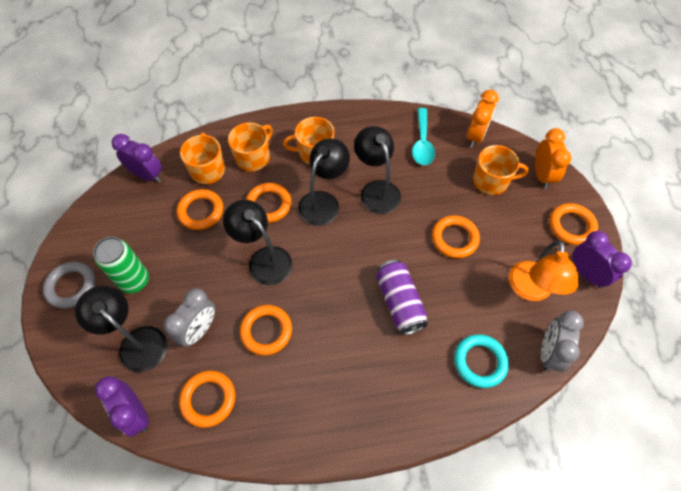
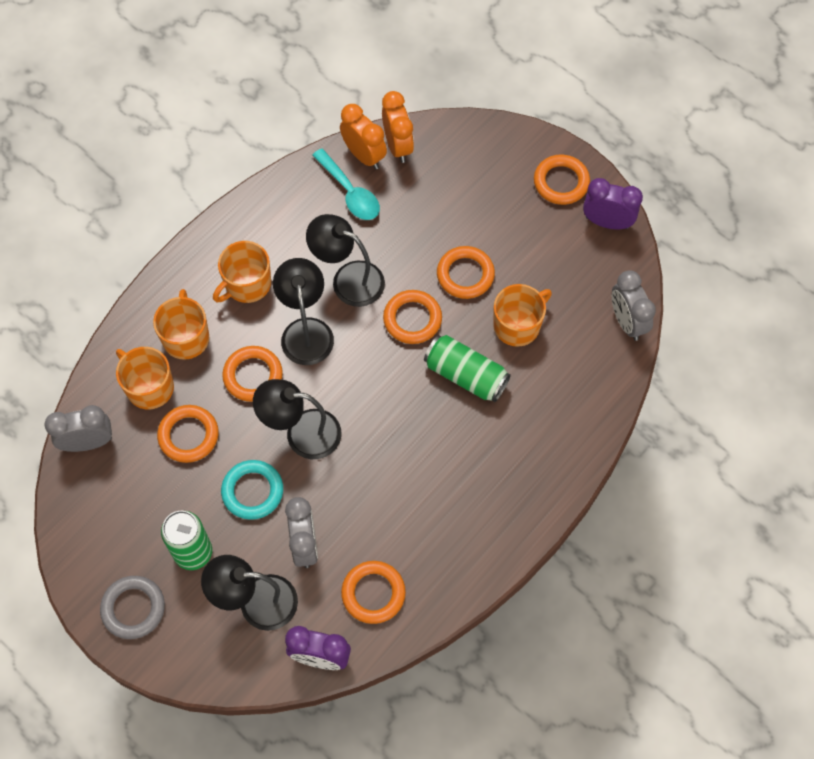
camera: 40 degrees left, 5 degrees up
(147, 175) = (88, 442): purple clock -> grey clock
(266, 331) = (368, 496): orange ring -> orange ring (412, 319)
(399, 302) = (466, 375): purple can -> green can
(480, 362) = (577, 375): turquoise ring -> turquoise ring (252, 491)
(491, 181) = (452, 187): orange mug -> orange mug (517, 325)
(531, 290) = (571, 275): orange lamp -> none
(542, 175) = (495, 145): orange clock -> orange clock (364, 155)

